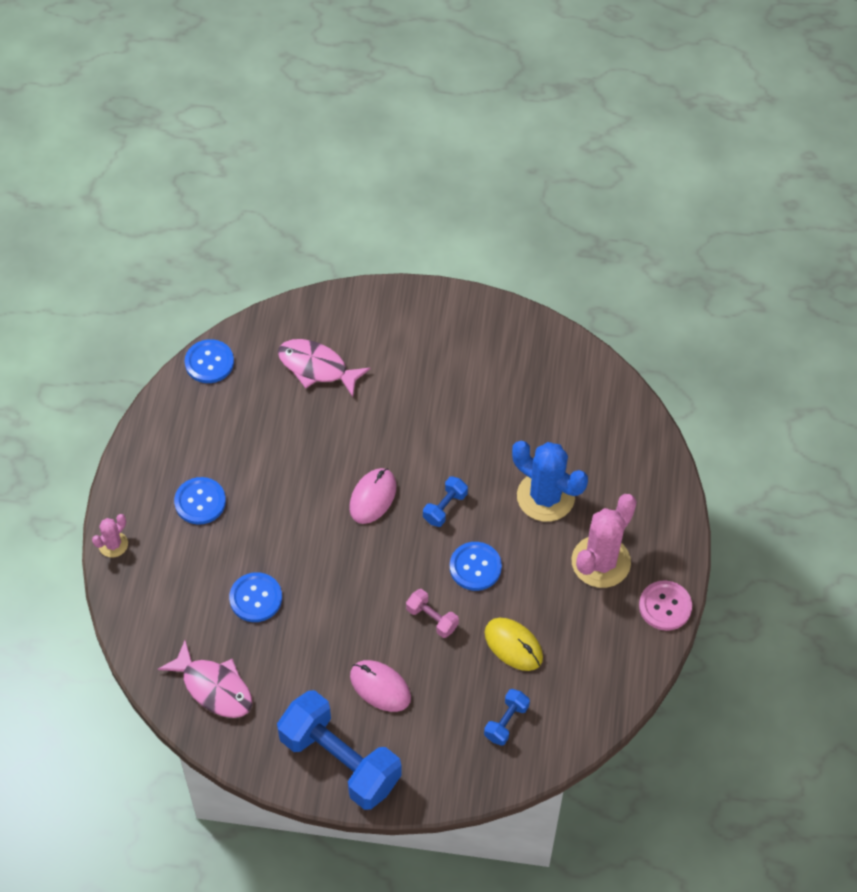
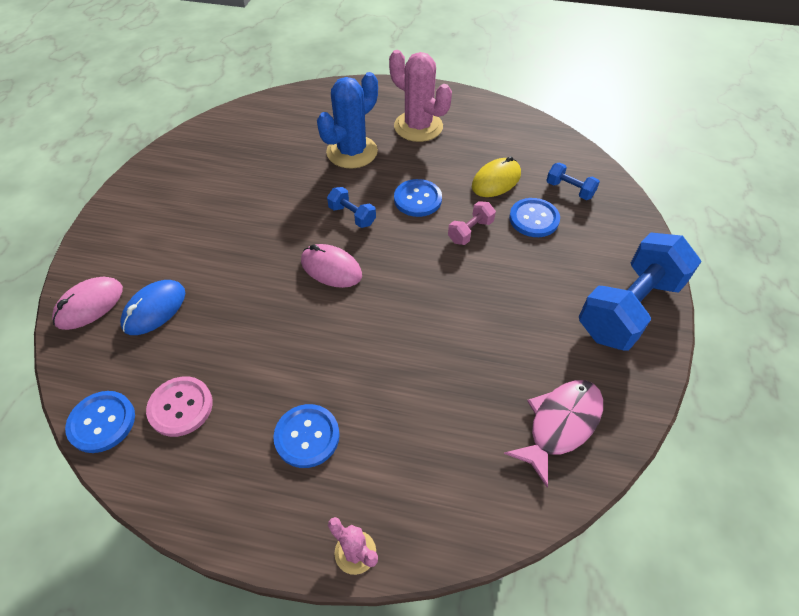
camera: 85 degrees left, 5 degrees down
(255, 598) = (444, 378): blue button -> blue button (534, 219)
(317, 367) = (154, 309): pink fish -> blue mouse
(380, 687) = (544, 273): pink mouse -> pink mouse (89, 305)
(665, 606) = (459, 98): pink button -> pink button (180, 407)

